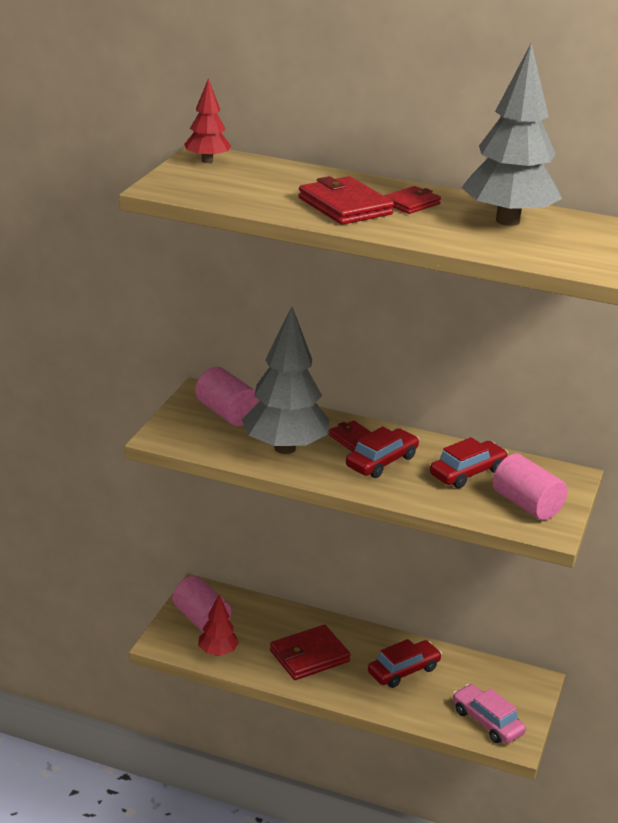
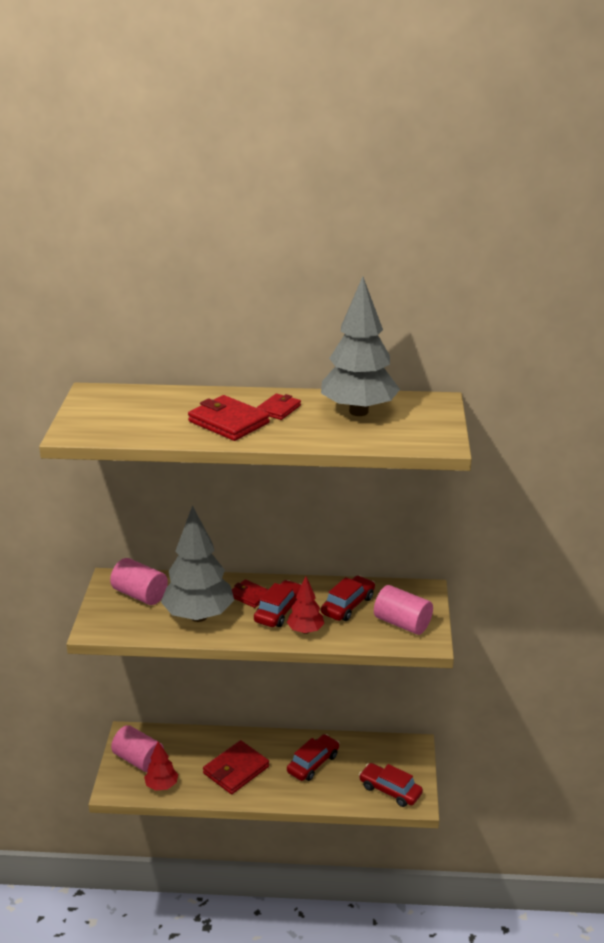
camera: 15 degrees left, 0 degrees up
(207, 161) = (97, 398): red tree -> red tree (305, 630)
(487, 722) = (390, 790): pink car -> red car

